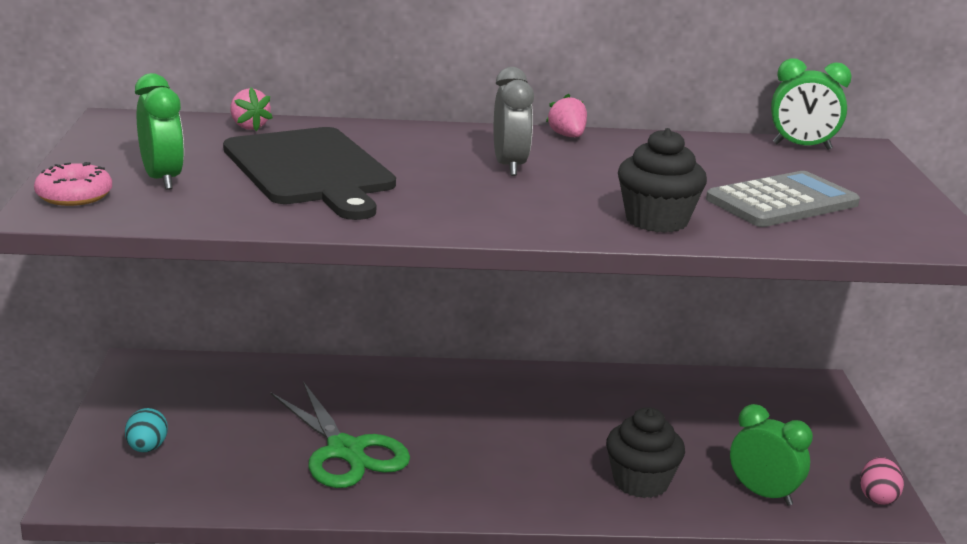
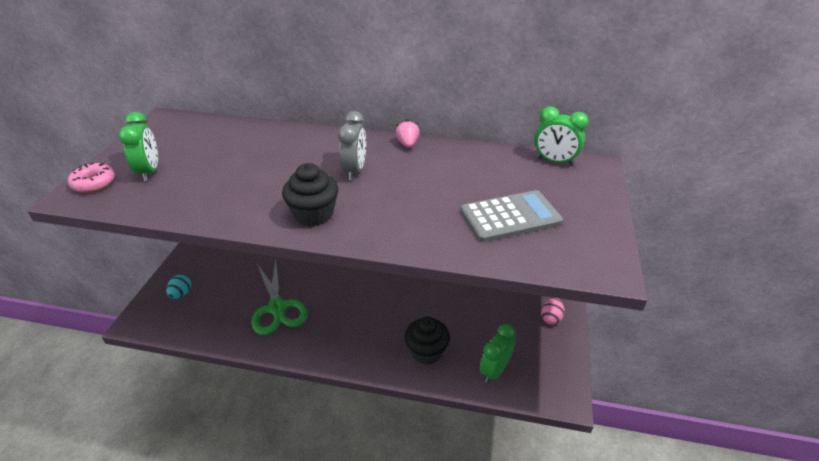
camera: 15 degrees right, 15 degrees up
(249, 126) = (228, 127): pink strawberry -> none
(310, 170) = (236, 168): black cutting board -> none
(656, 220) = (415, 230): black cupcake -> black cupcake (313, 214)
(763, 494) = (494, 371): green clock -> green clock turned 105 degrees counterclockwise
(877, 497) = (563, 383): pink egg -> pink egg (551, 318)

